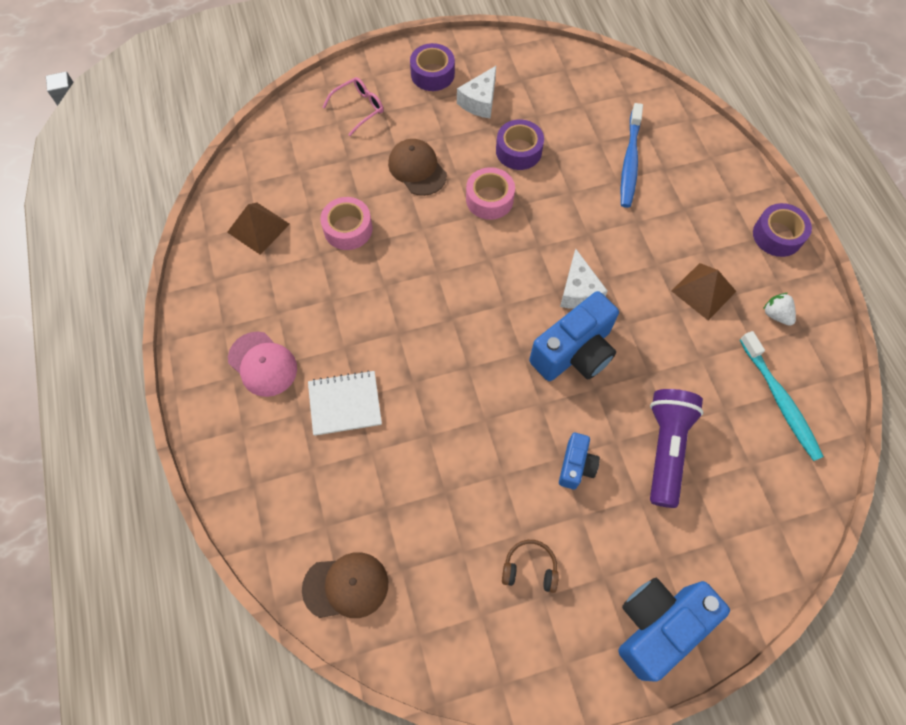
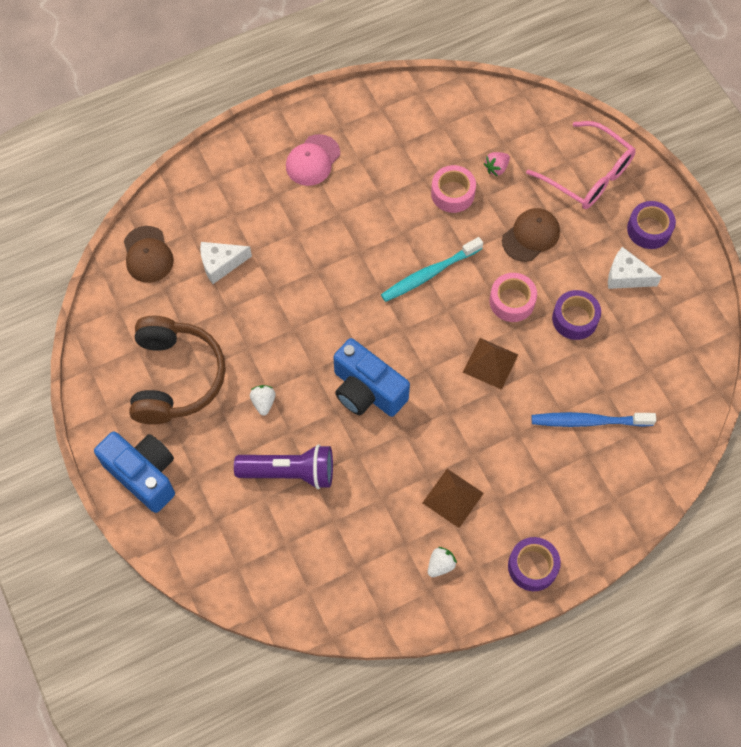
camera: 80 degrees right, 0 degrees up
(258, 228) = (438, 127): brown pyramid -> brown pyramid (490, 363)
(328, 184) = (496, 168): none -> pink strawberry
(345, 404) = (289, 225): white notebook -> none
(359, 108) = (588, 175): pink glasses -> pink glasses, size x1.77
(530, 568) = (176, 377): brown headphones -> brown headphones, size x2.45
(576, 466) = (263, 402): blue camera -> white strawberry
(578, 291) = (429, 388): white cheese -> white cheese (221, 264)
(780, 400) = (351, 568): turquoise toothbrush -> turquoise toothbrush (429, 274)

